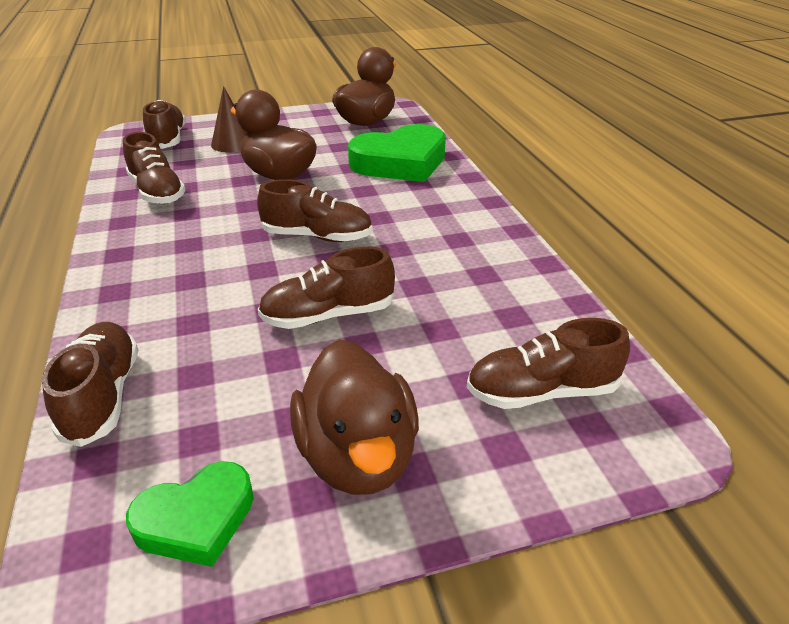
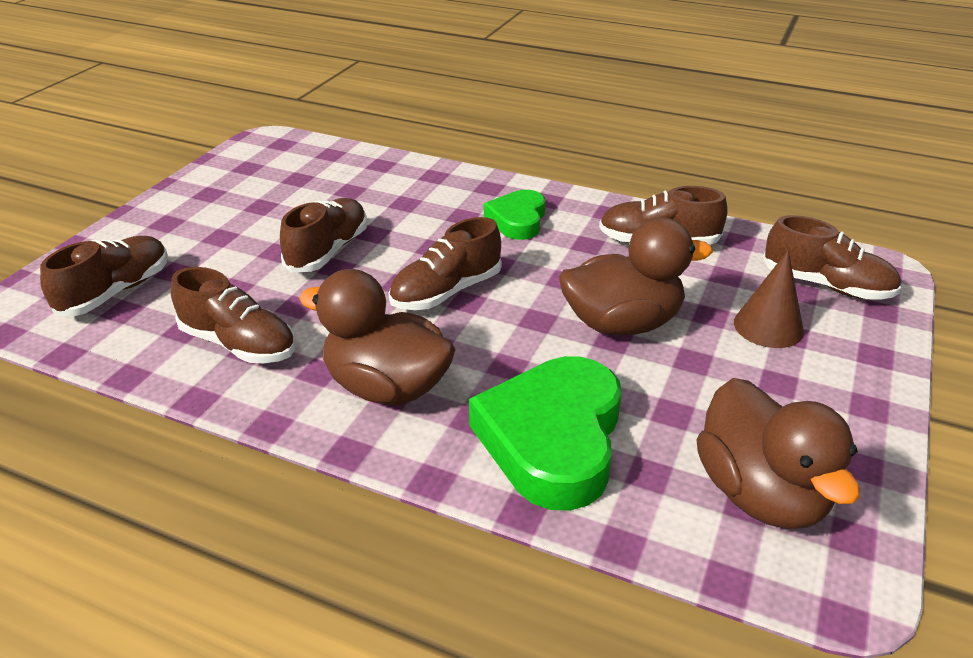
camera: 130 degrees right, 0 degrees up
(103, 396) = (376, 163): brown shoe -> brown shoe (238, 344)
(196, 519) = (250, 165): green heart -> green heart (517, 220)
(358, 456) = (203, 212): brown duck -> brown duck (386, 387)

